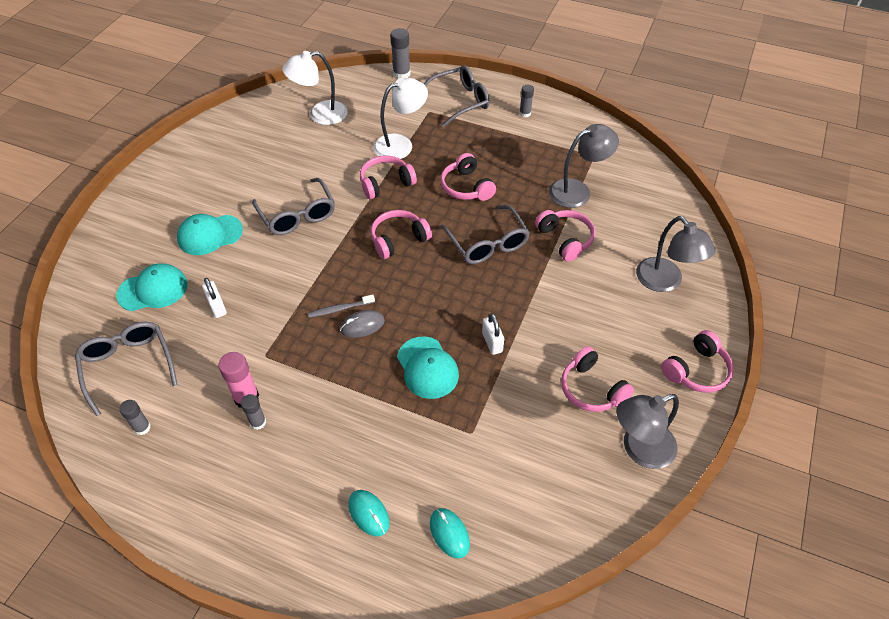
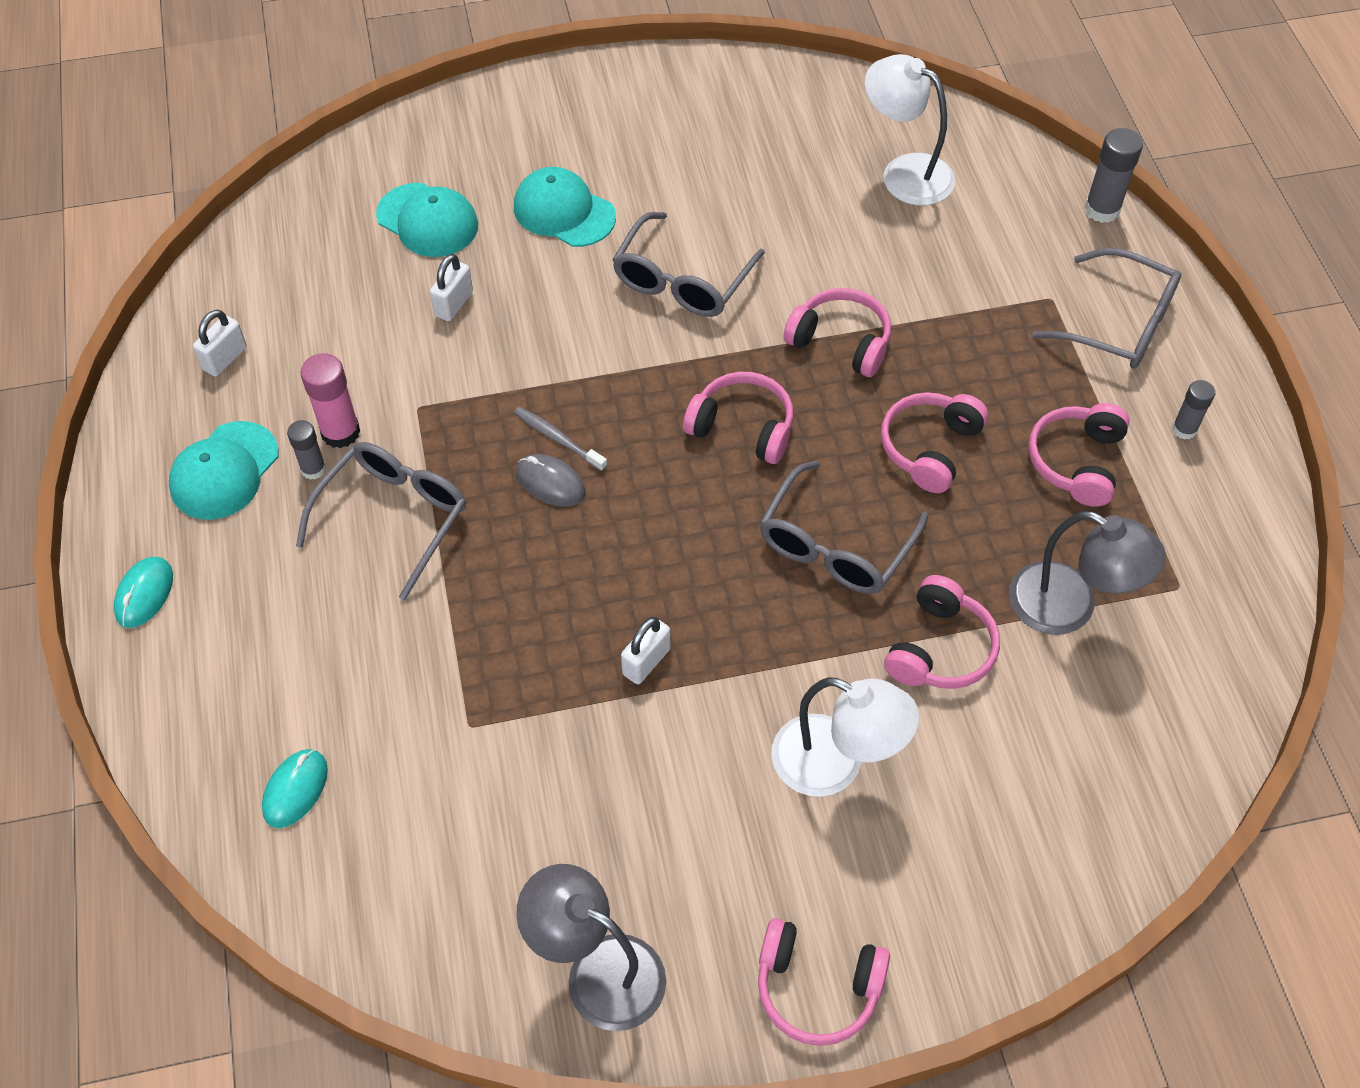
camera: 55 degrees right, 5 degrees up
(128, 367) = (298, 282): grey glasses -> grey glasses (393, 519)
(142, 427) = (225, 359): grey glue stick -> white padlock
(368, 513) = (265, 677): turquoise mouse -> turquoise mouse (144, 594)
(401, 144) = (940, 309): white lamp -> white lamp (835, 764)
(427, 368) = (538, 606): turquoise cap -> turquoise cap (224, 471)
(591, 389) = (662, 845): pink headphones -> pink headphones (1076, 462)
(665, 282) = (974, 848): grey lamp -> none

